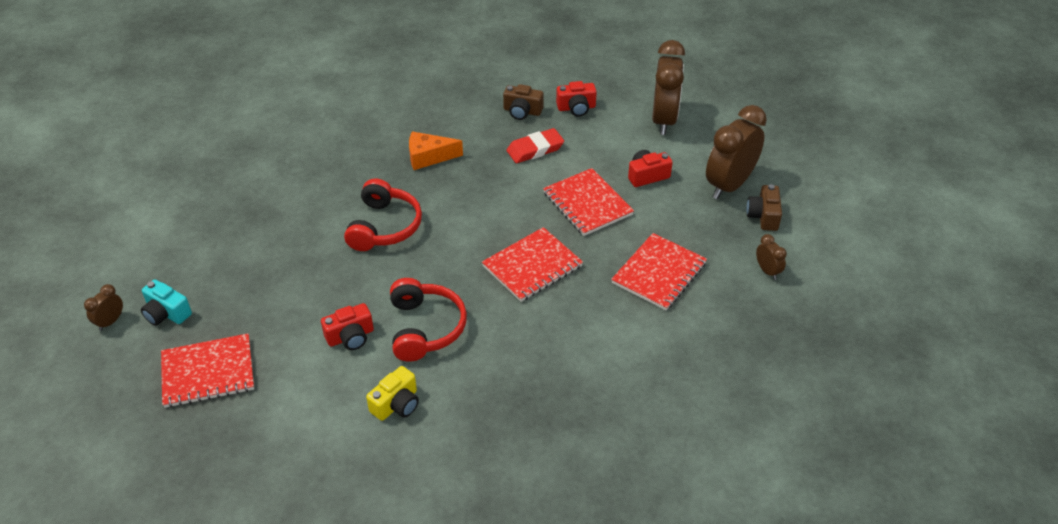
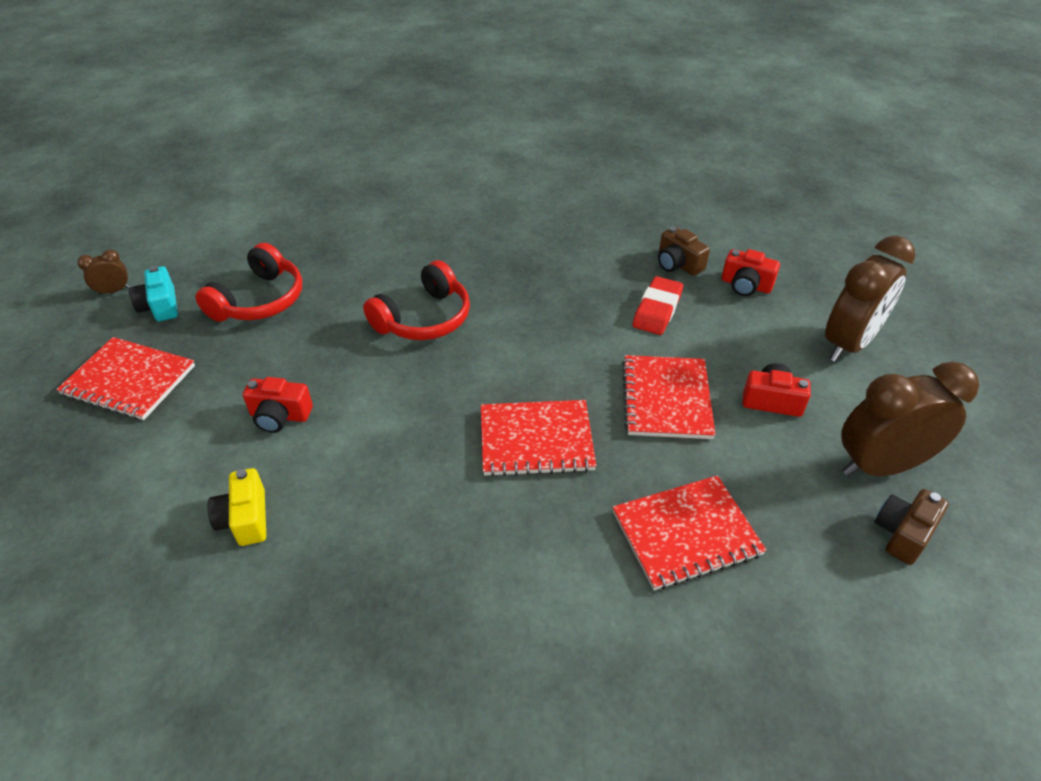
camera: 35 degrees right, 0 degrees up
(396, 404) = (245, 519): yellow camera -> yellow camera turned 90 degrees clockwise
(425, 328) = (357, 448): red headphones -> red headphones (259, 300)
(428, 157) = (535, 269): orange cheese -> none
(535, 149) = (657, 310): red eraser -> red eraser turned 75 degrees counterclockwise
(767, 271) = (850, 618): brown clock -> none

